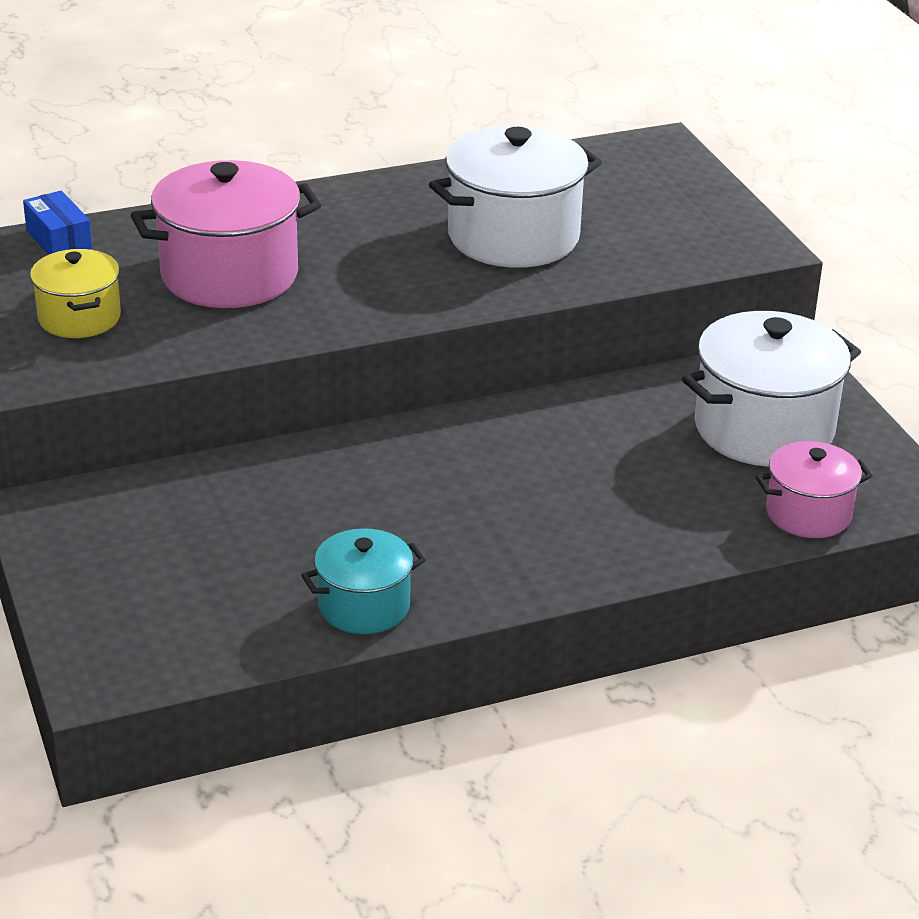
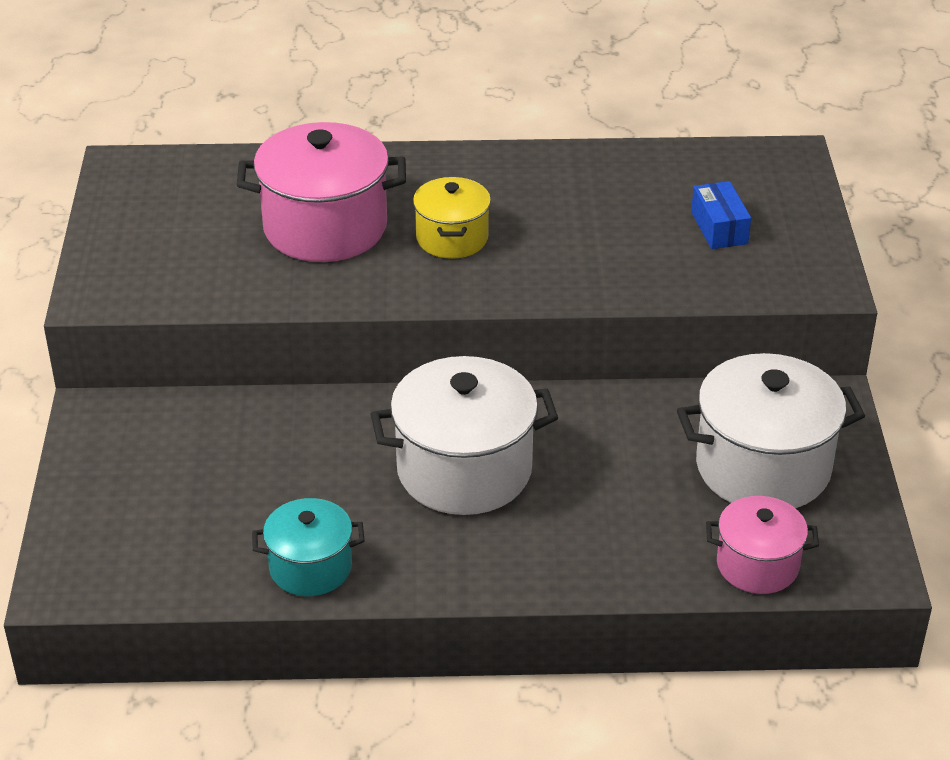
camera: 20 degrees right, 5 degrees up
(59, 240) = (201, 166): blue box -> blue box (719, 228)
(79, 318) = (179, 247): yellow pot -> yellow pot (452, 238)
(513, 237) = (596, 233): white pot -> white pot (464, 470)

